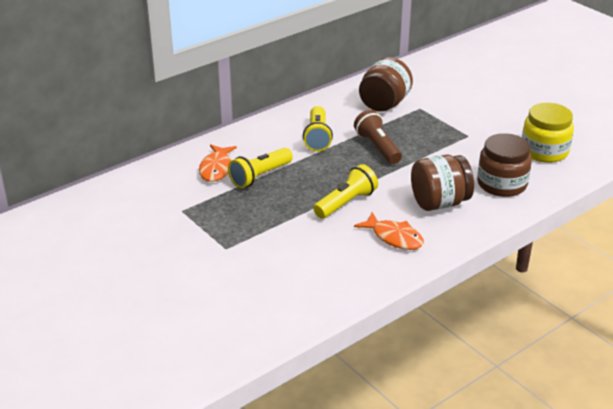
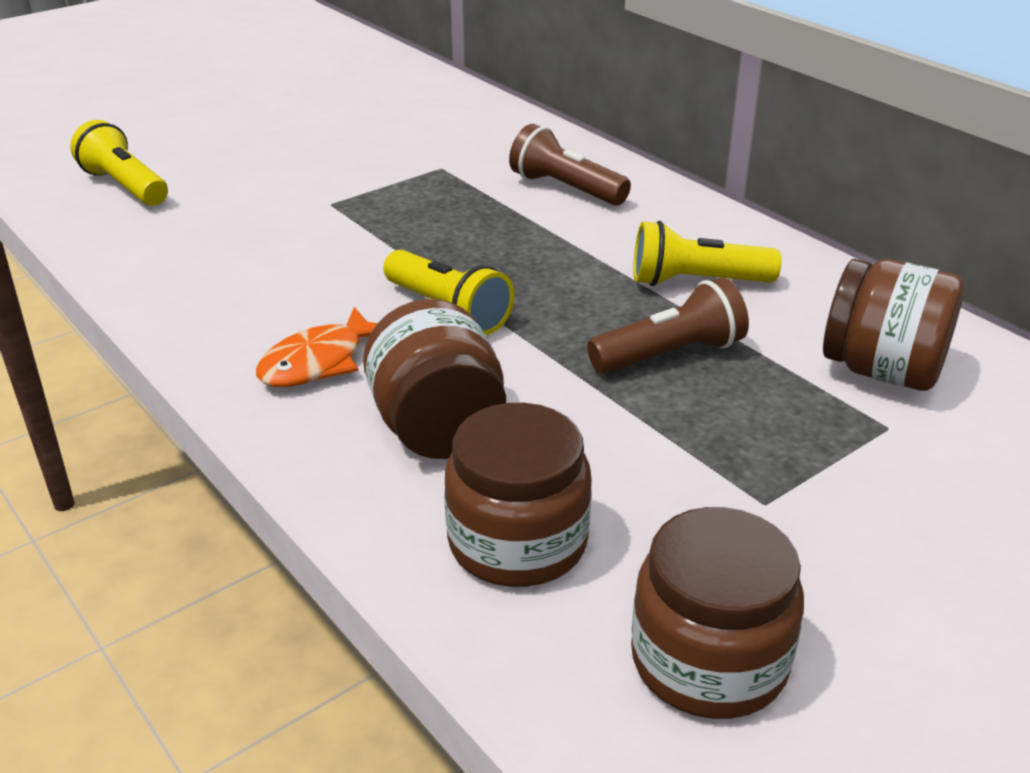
camera: 90 degrees right, 0 degrees up
(217, 169) = (566, 189): orange fish -> brown flashlight
(260, 176) = (543, 225): yellow flashlight -> yellow flashlight (125, 186)
(544, 151) = (709, 661): yellow jar -> brown jar

